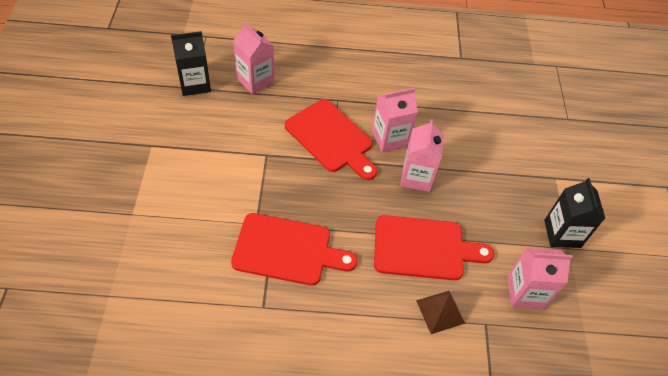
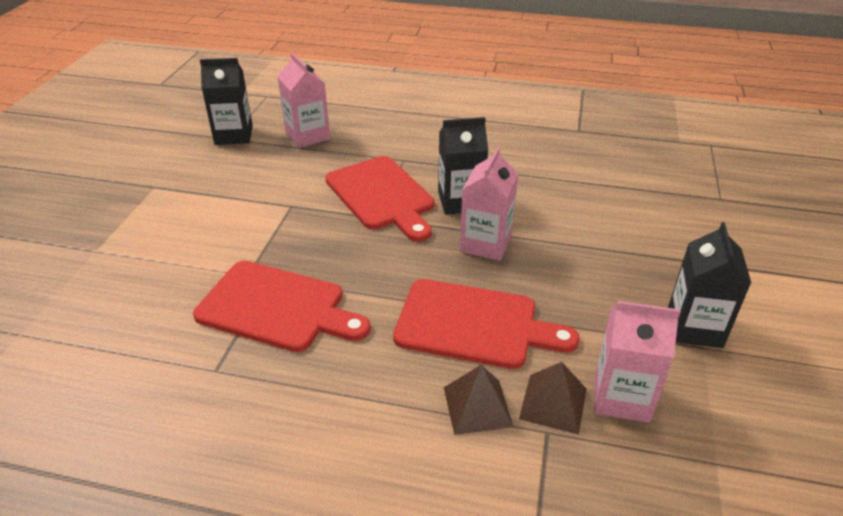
camera: 15 degrees right, 15 degrees down
(390, 138) = (460, 201): pink carton -> black carton
(485, 303) = (553, 403): none -> brown pyramid

